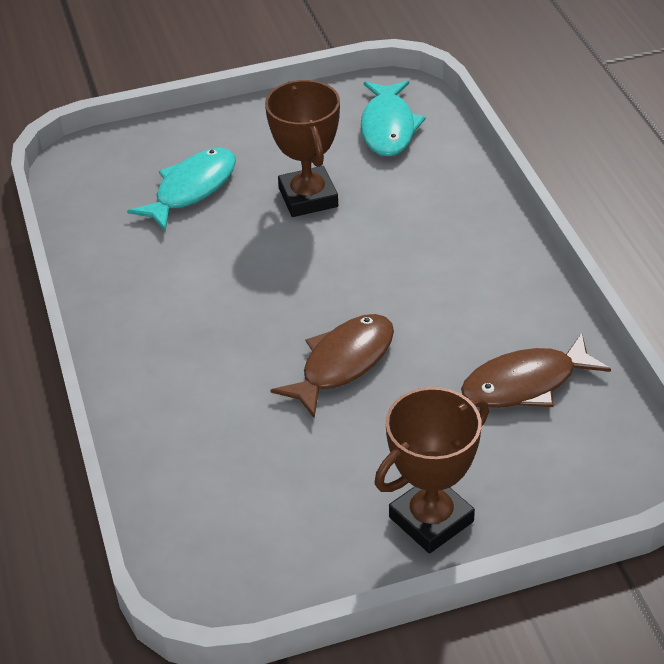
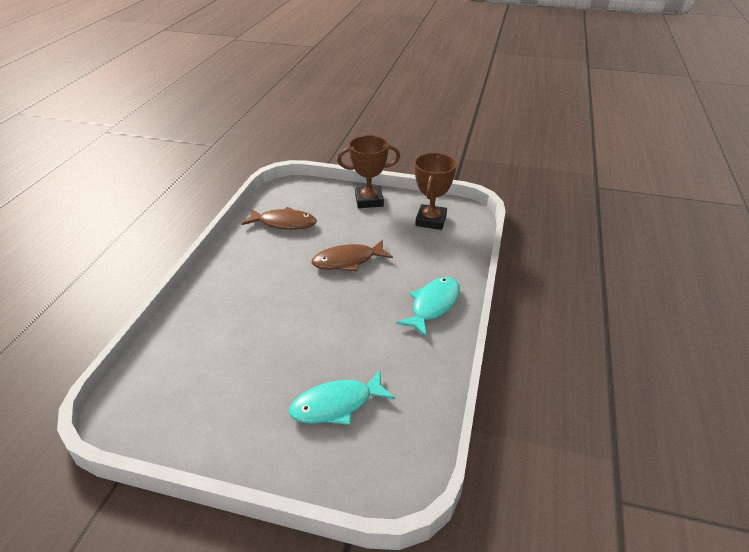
camera: 150 degrees left, 5 degrees down
(308, 197) = (273, 358): brown trophy -> brown trophy (431, 220)
(388, 127) = (168, 387): turquoise fish -> turquoise fish (433, 305)

